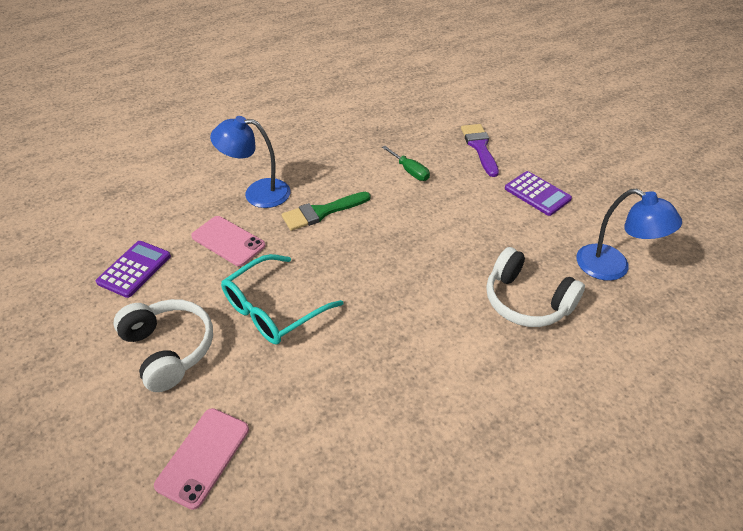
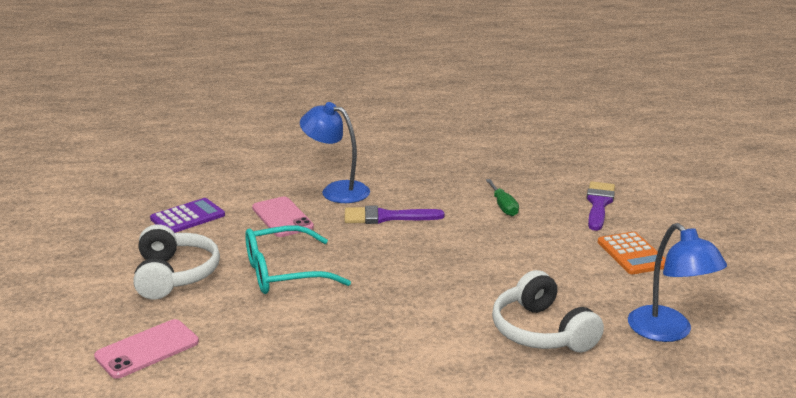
camera: 25 degrees right, 20 degrees down
(321, 212) = (386, 217): green brush -> purple brush
(537, 194) = (632, 254): purple calculator -> orange calculator

